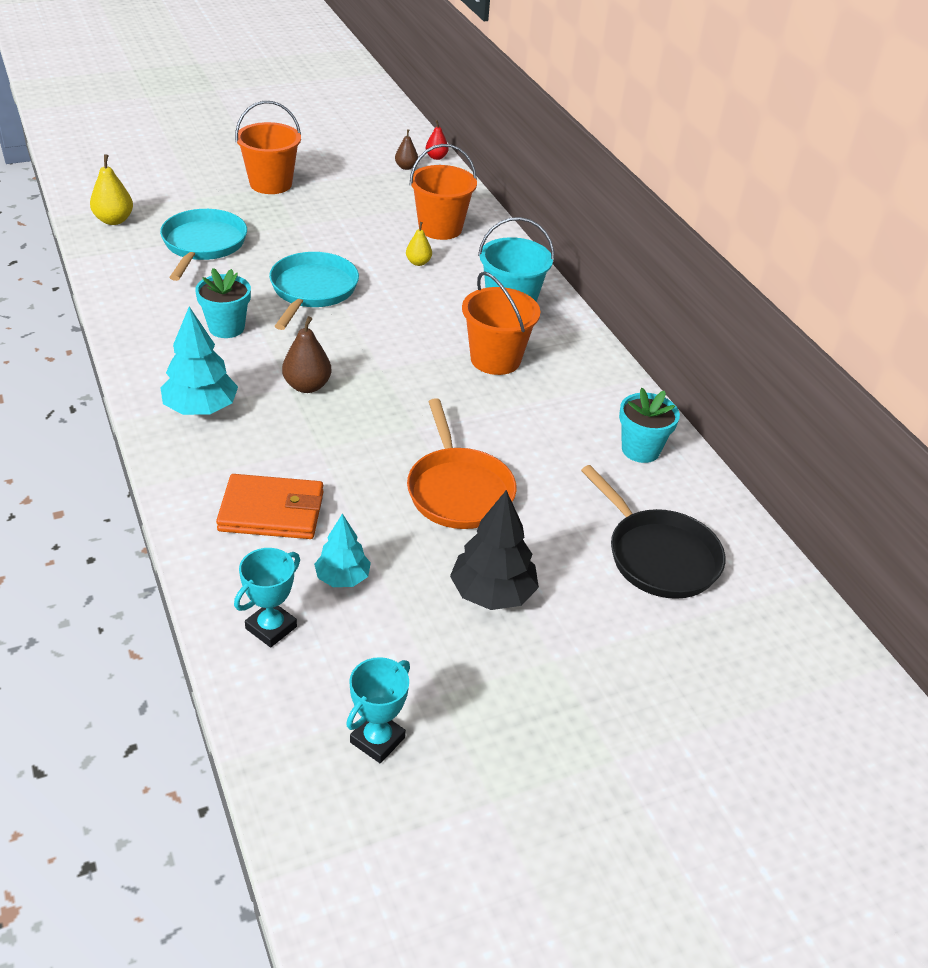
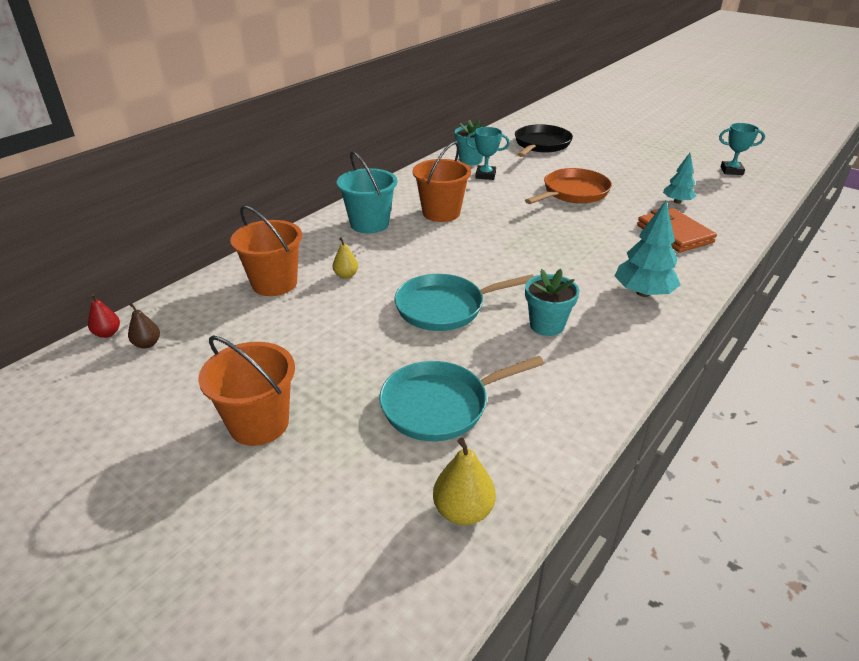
camera: 115 degrees left, 5 degrees down
(271, 628) = (733, 207): turquoise trophy -> turquoise trophy (485, 175)
(307, 386) = (560, 264): brown pear -> none
(492, 593) = (623, 169): black tree -> none

